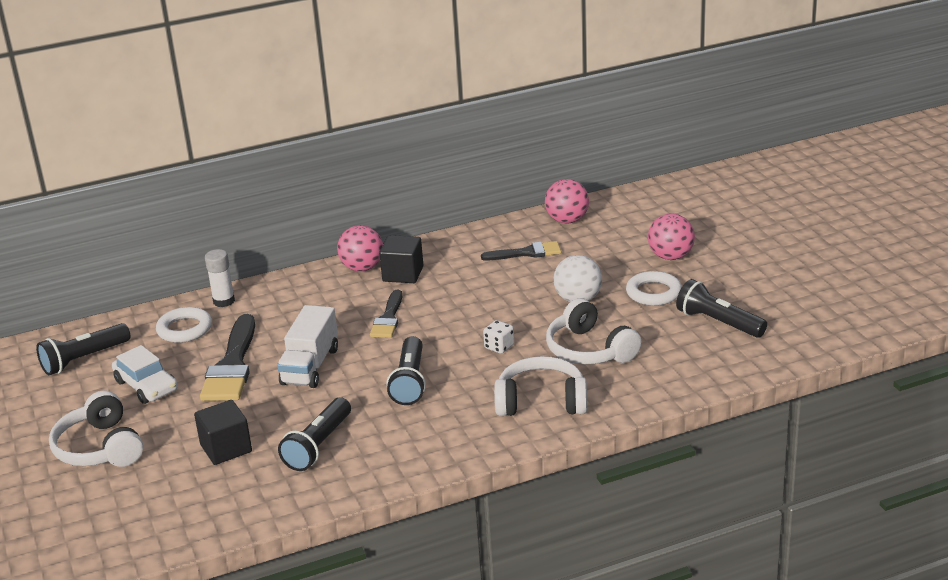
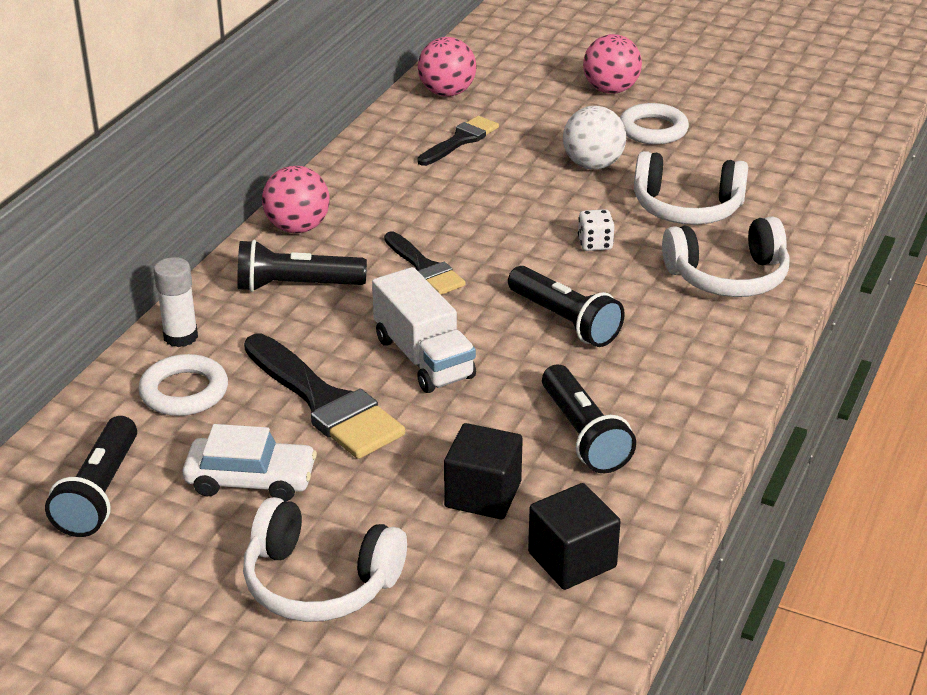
camera: 45 degrees left, 5 degrees up
(403, 274) = (359, 215): black cube -> black cube (572, 560)
(541, 401) = (728, 277): white headphones -> white headphones turned 150 degrees counterclockwise
(718, 322) = (756, 133): black flashlight -> black flashlight (296, 286)

